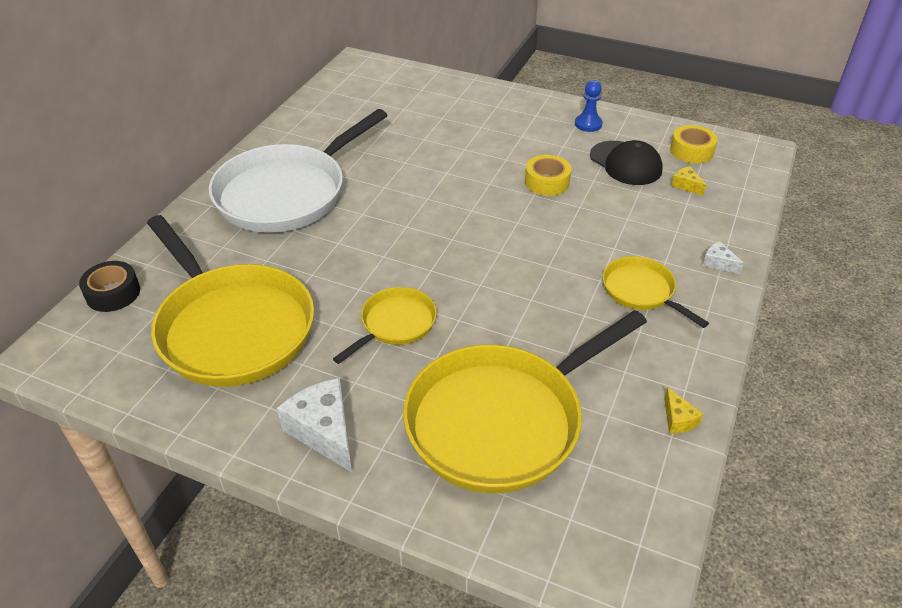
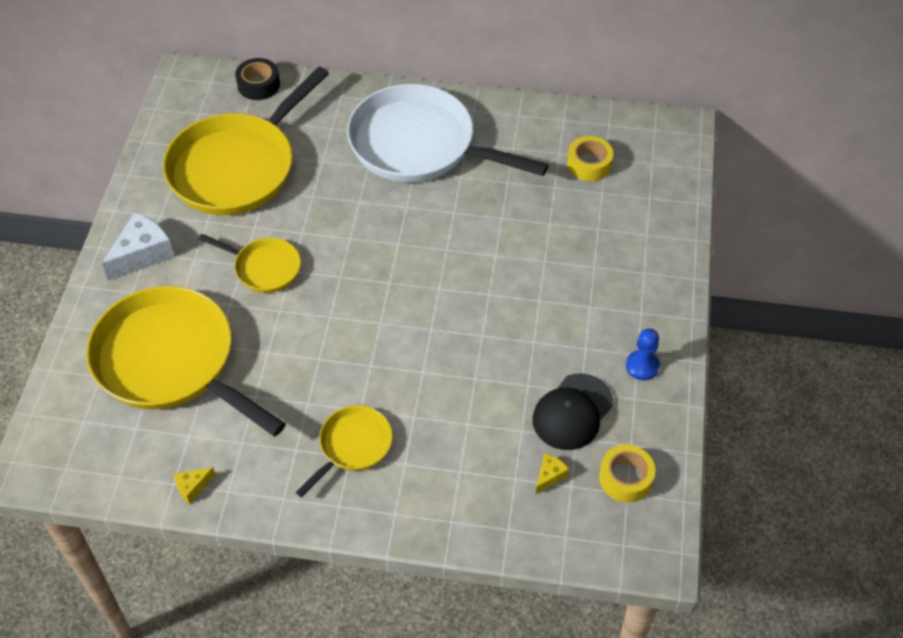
camera: 75 degrees right, 10 degrees up
(547, 182) = (509, 343): yellow tape -> yellow tape (589, 164)
(718, 263) = (415, 513): white cheese -> none

